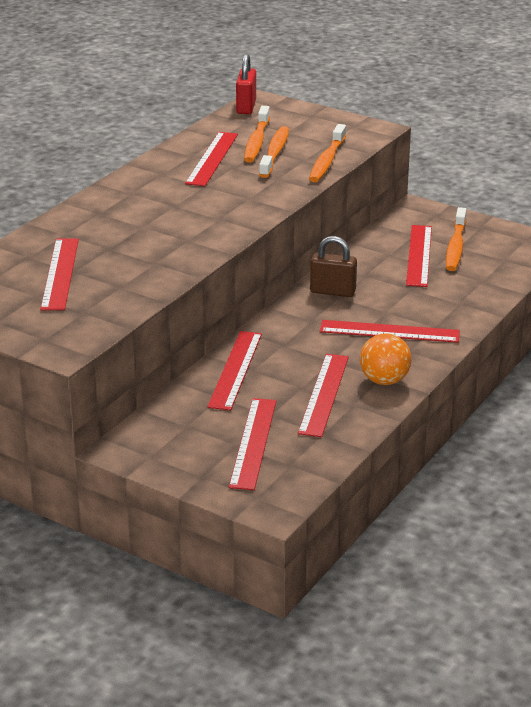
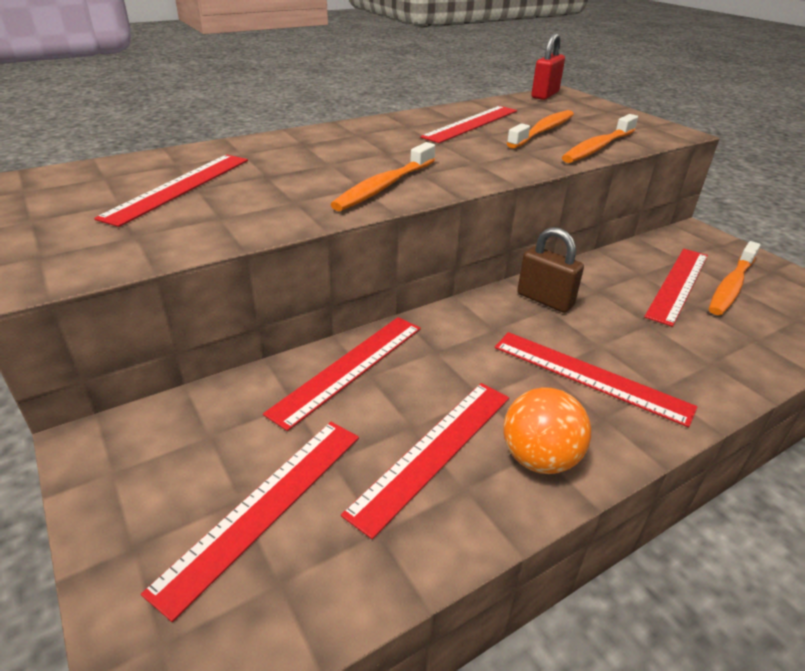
camera: 25 degrees right, 5 degrees up
(256, 141) = (531, 119): orange toothbrush -> orange toothbrush (384, 186)

